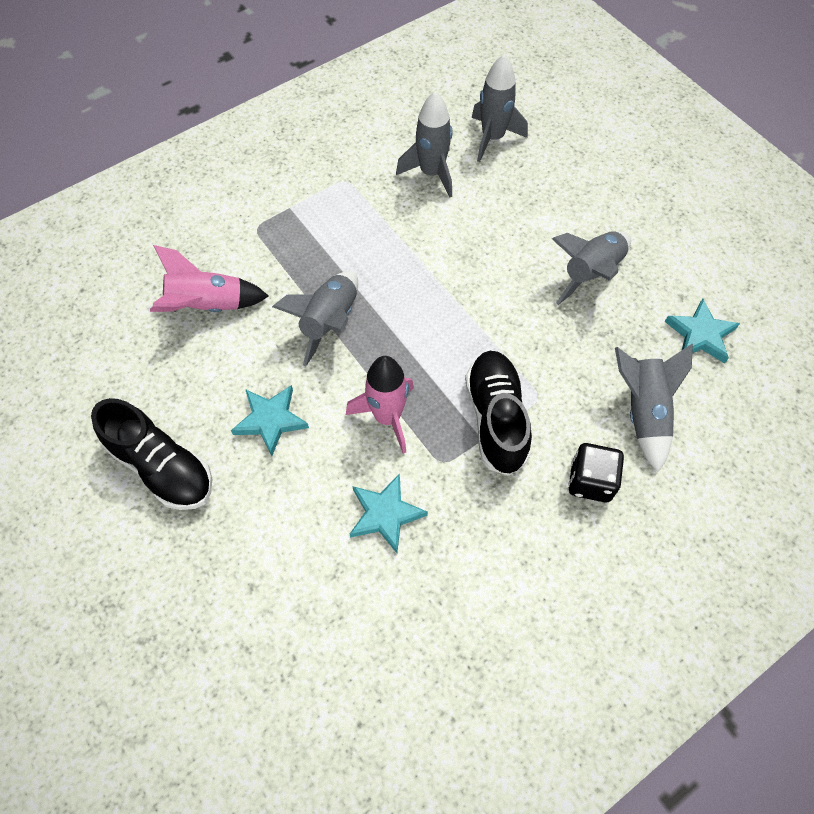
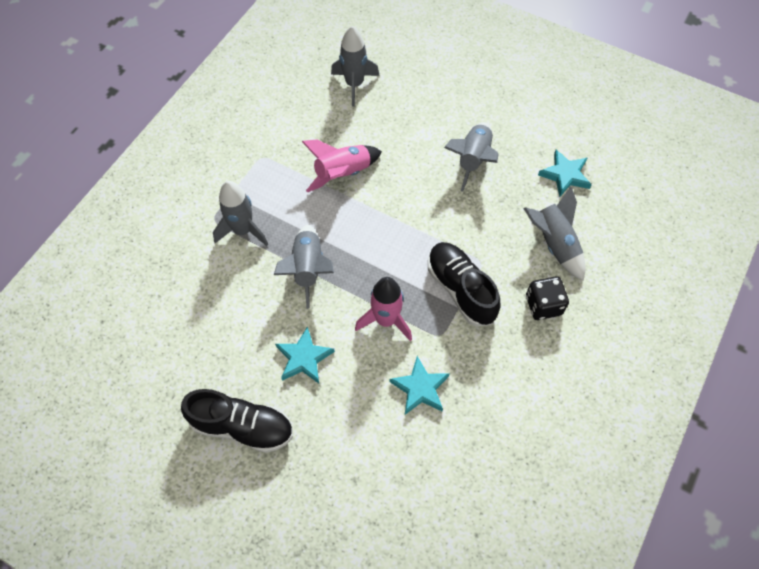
camera: 25 degrees left, 0 degrees up
(207, 306) = (209, 294): pink rocket -> pink rocket (343, 174)
(431, 173) = (323, 128): grey rocket -> grey rocket (243, 230)

